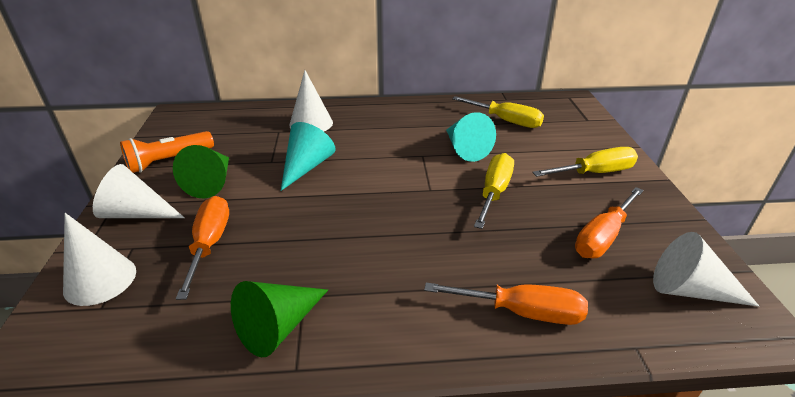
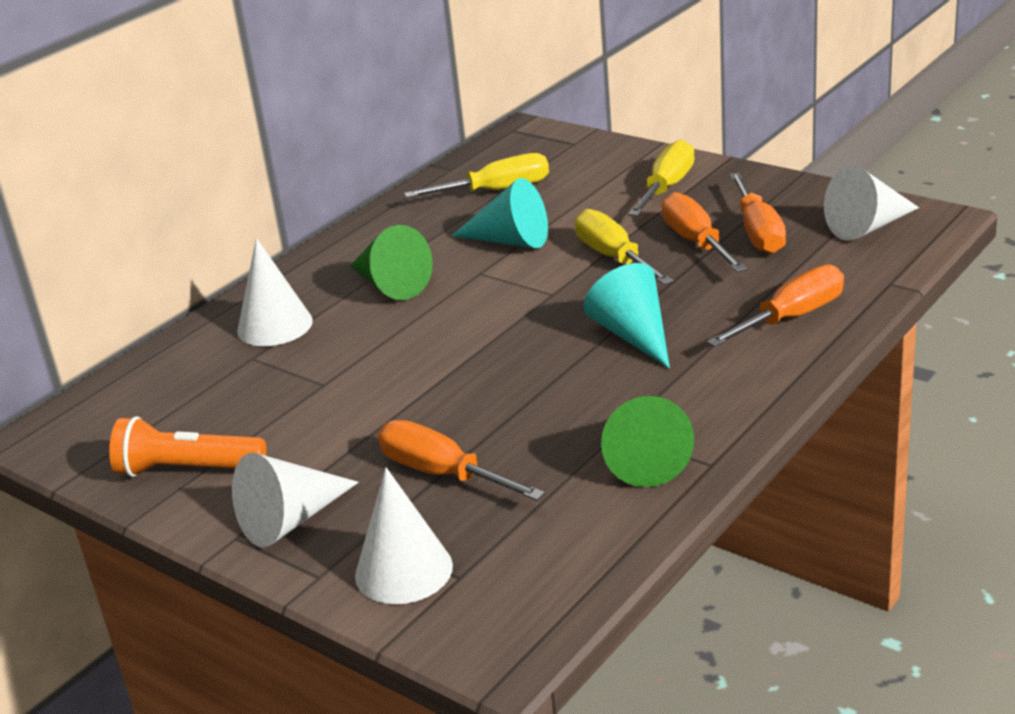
camera: 45 degrees left, 5 degrees down
(168, 161) = (187, 469): orange flashlight -> orange flashlight turned 90 degrees clockwise
(212, 182) = (304, 443): green cone -> green cone (390, 285)
(306, 167) = (379, 361): turquoise cone -> turquoise cone (633, 335)
(554, 216) = (696, 242): none -> orange screwdriver

